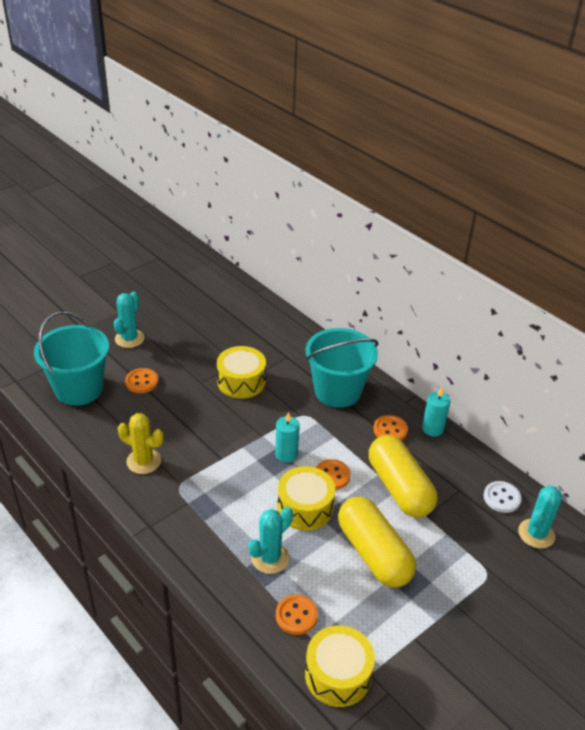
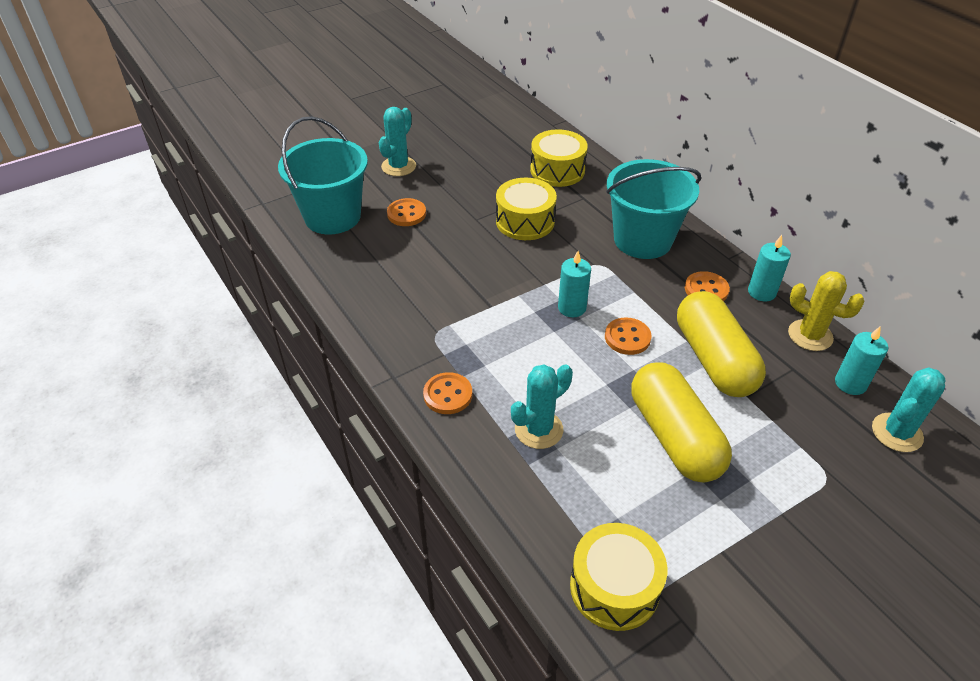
camera: 10 degrees right, 5 degrees up
(144, 461) = (396, 302): yellow cactus -> yellow cactus (810, 335)
(296, 615) = (566, 505): orange button -> orange button (448, 395)
(305, 507) = (589, 373): yellow drum -> yellow drum (557, 170)
(501, 498) = (850, 383): white button -> turquoise candle

